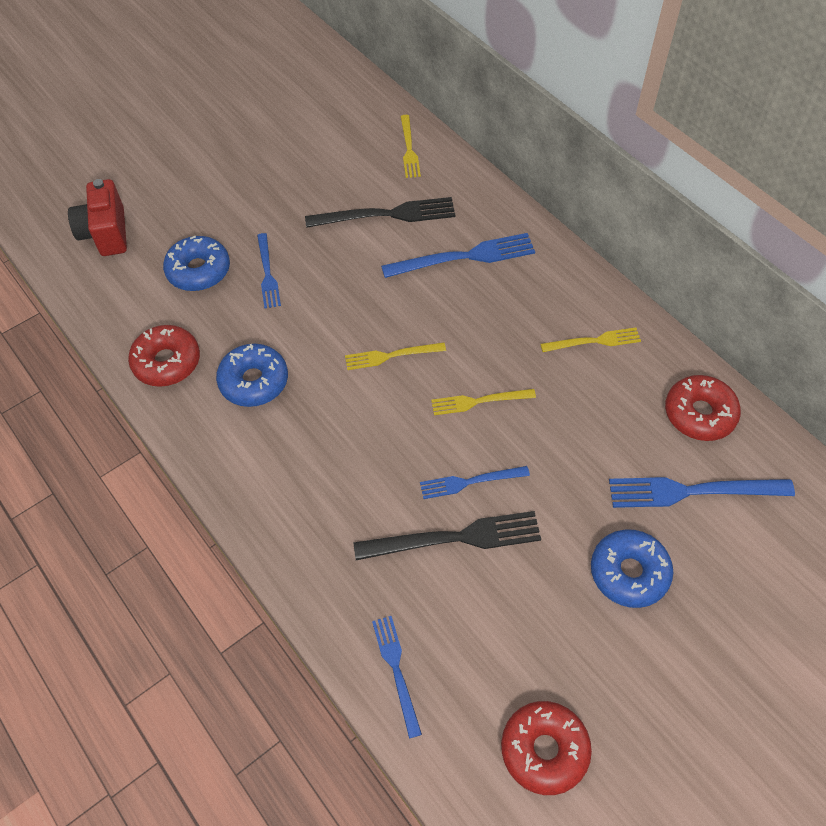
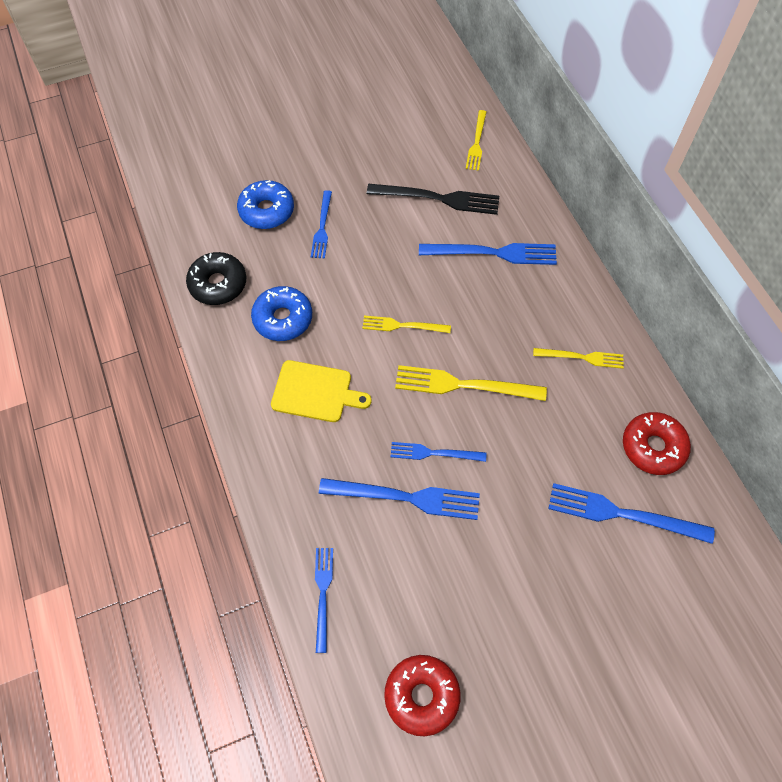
camera: 15 degrees right, 5 degrees up
(106, 233) = (201, 160): red camera -> none
(167, 362) = (218, 284): red donut -> black donut
(316, 451) = (315, 392): none -> yellow cutting board
(454, 538) = (405, 497): black fork -> blue fork
(479, 401) = (464, 385): yellow fork -> yellow fork, size x1.64
(629, 572) = (543, 569): blue donut -> none

